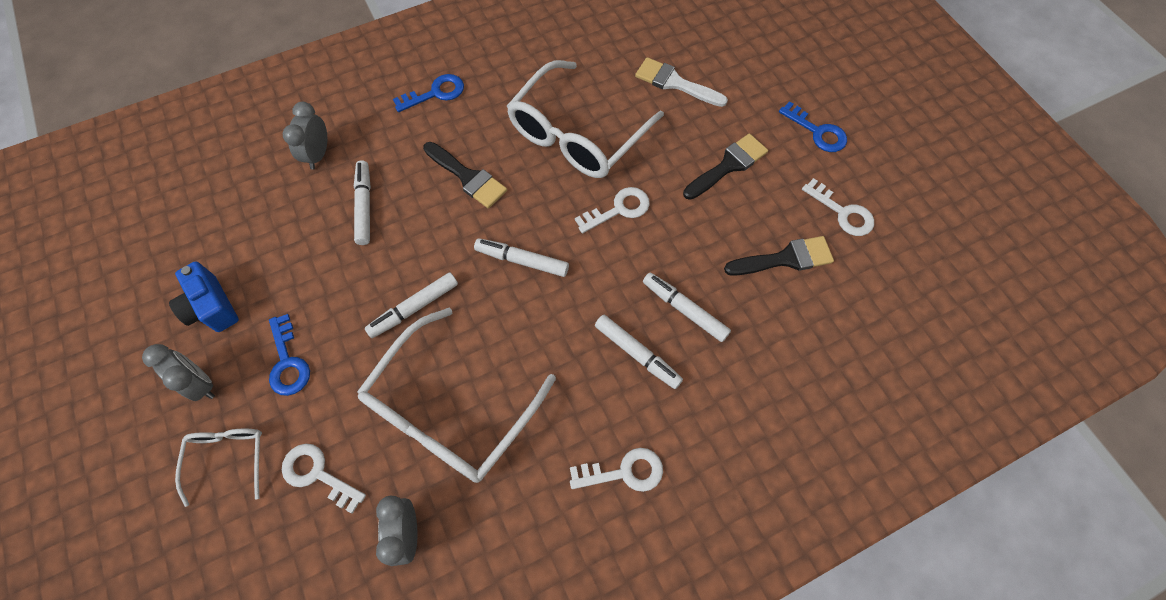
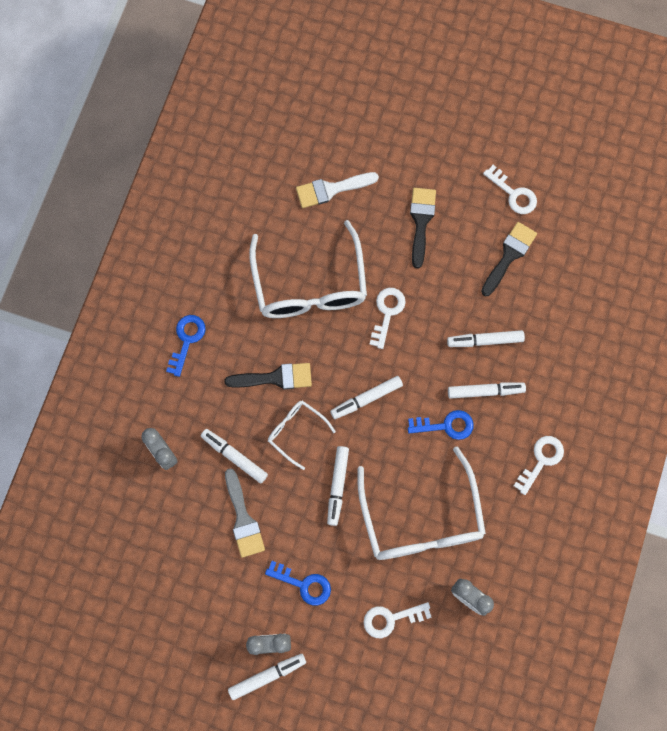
camera: 45 degrees left, 10 degrees up
(163, 409) = (267, 676): none -> white marker
(212, 307) = (220, 601): blue camera -> none
(228, 459) = (335, 660): white glasses -> white glasses (296, 432)
(311, 259) = (243, 519): none -> grey brush
(817, 132) = (450, 147): blue key -> blue key (446, 425)
(842, 212) = (513, 194): white key -> white key turned 45 degrees clockwise

